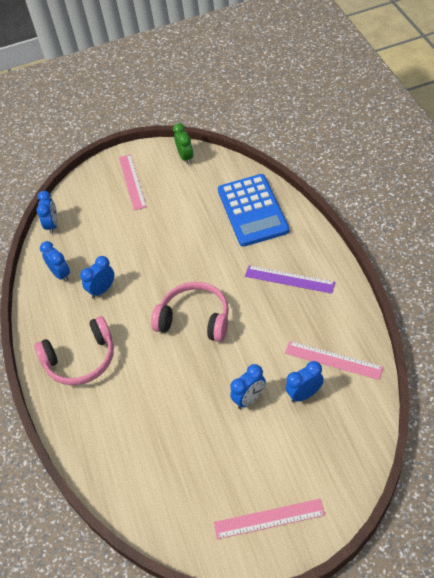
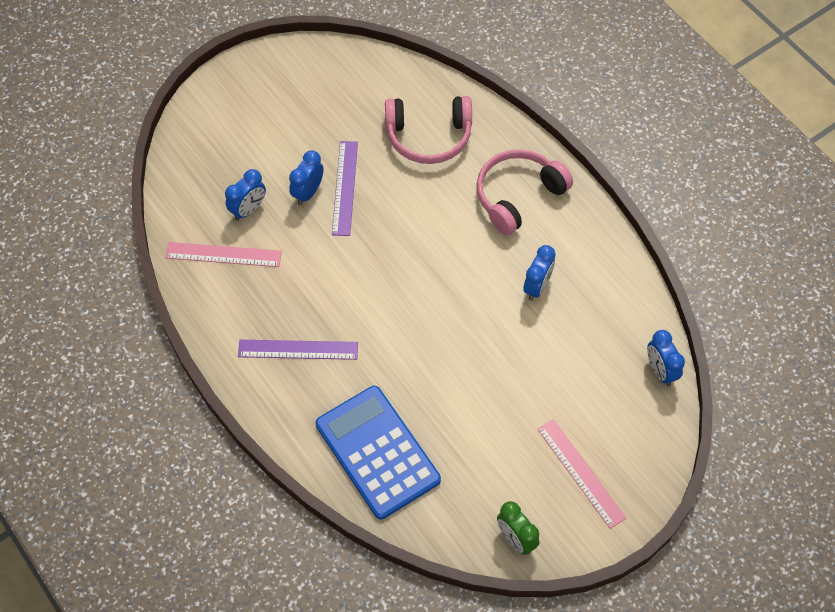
camera: 155 degrees right, 10 degrees up
(61, 274) = (604, 297): blue clock -> none
(195, 319) = (402, 271): pink headphones -> pink headphones (429, 136)
(216, 396) = (345, 188): none -> purple ruler
(269, 518) = (259, 89): pink ruler -> none

